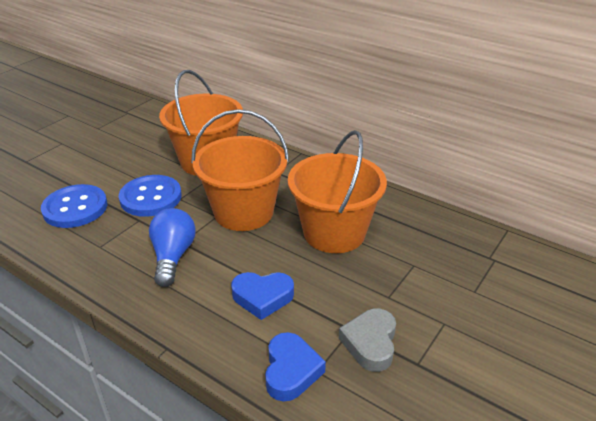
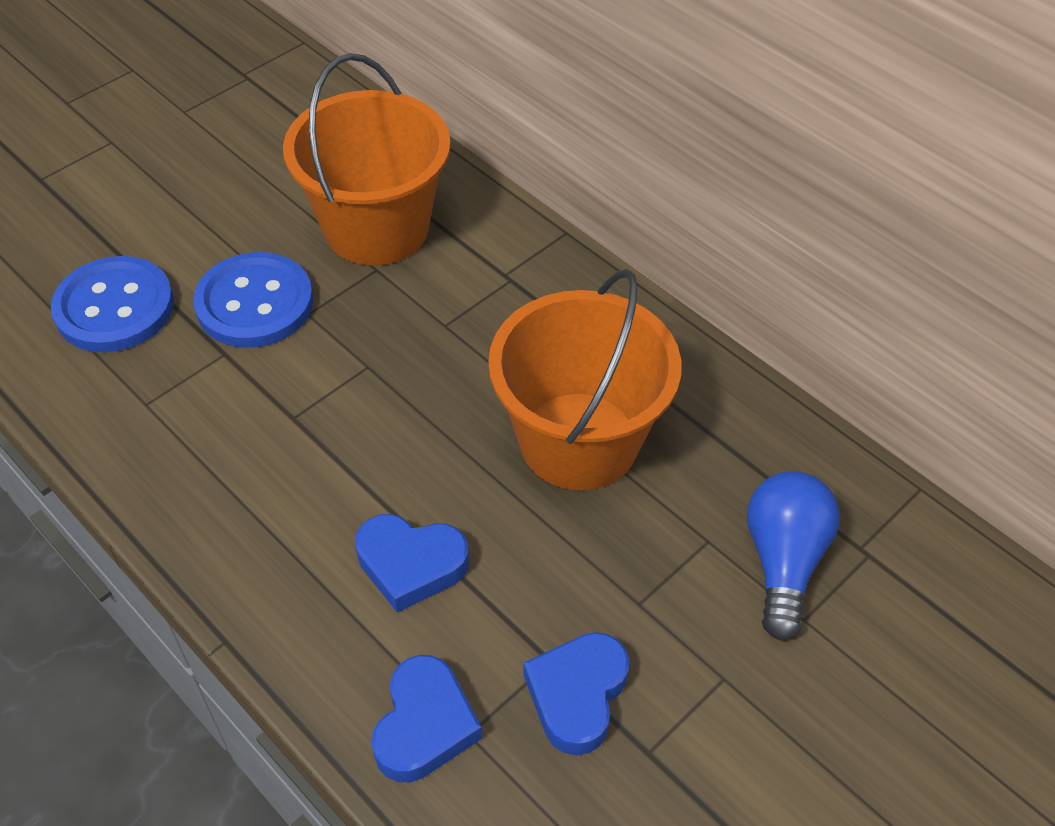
camera: 10 degrees right, 15 degrees up
(173, 256) = (270, 447): blue light bulb -> blue light bulb (783, 561)
(243, 212) = (420, 365): orange bucket -> none
(370, 343) = (577, 695): grey heart -> blue heart

